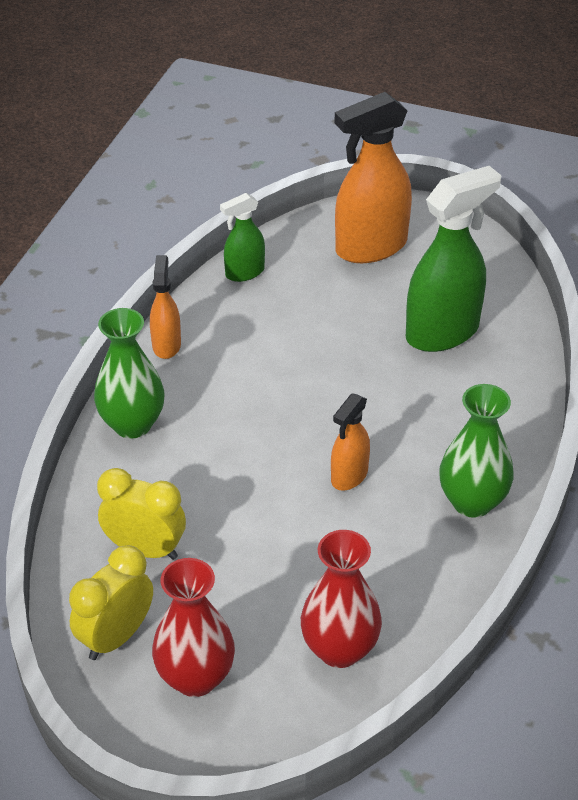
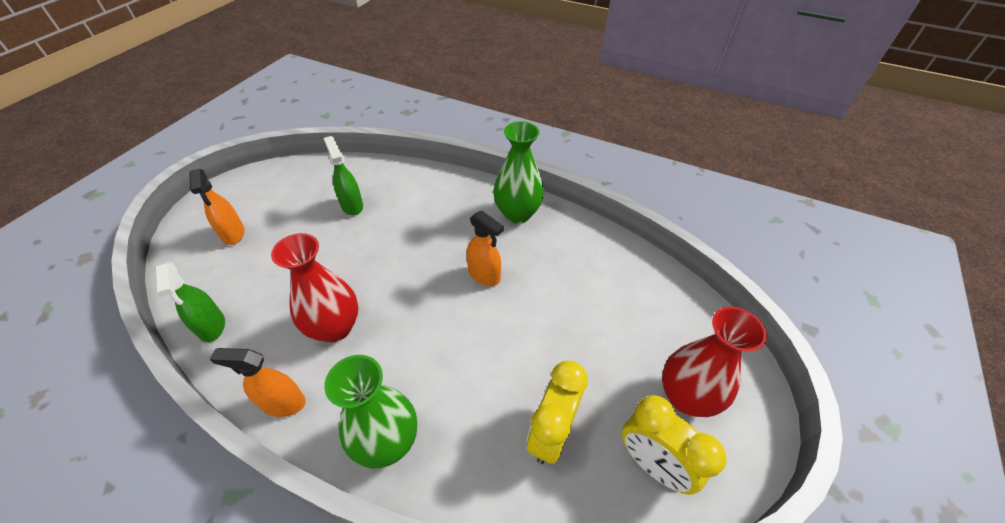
camera: 85 degrees left, 5 degrees up
(339, 649) = (646, 298): red vase -> red vase (335, 328)
(370, 247) = (233, 234): orange spray bottle -> orange spray bottle, size x0.53
(443, 332) = (352, 206): green spray bottle -> green spray bottle, size x0.53

